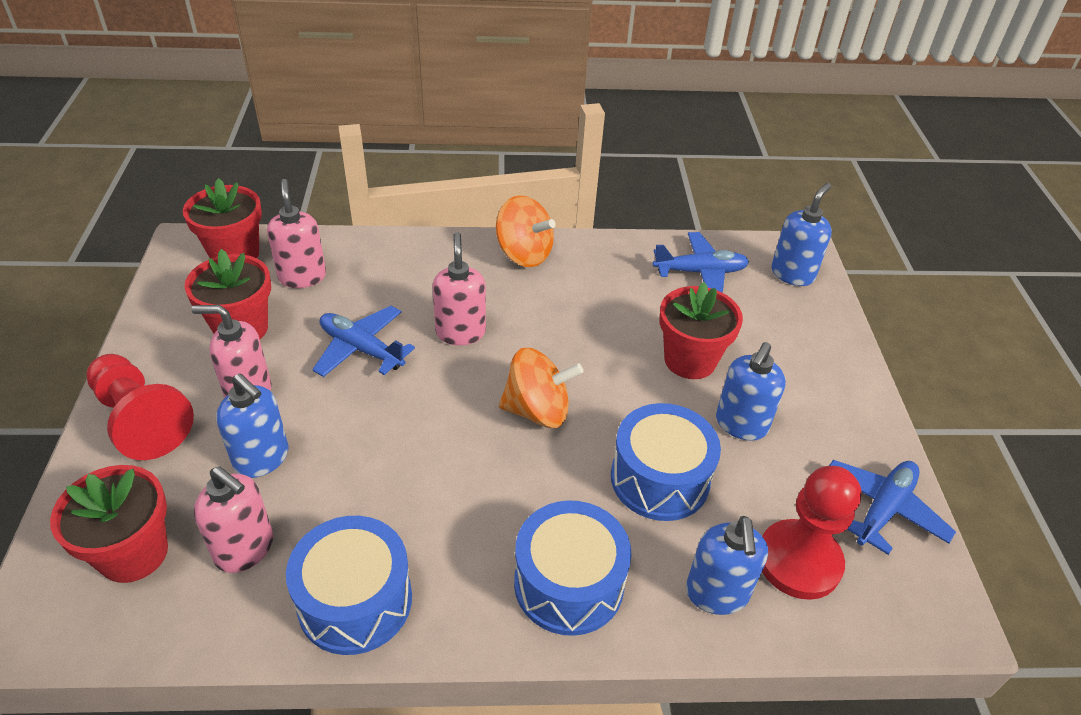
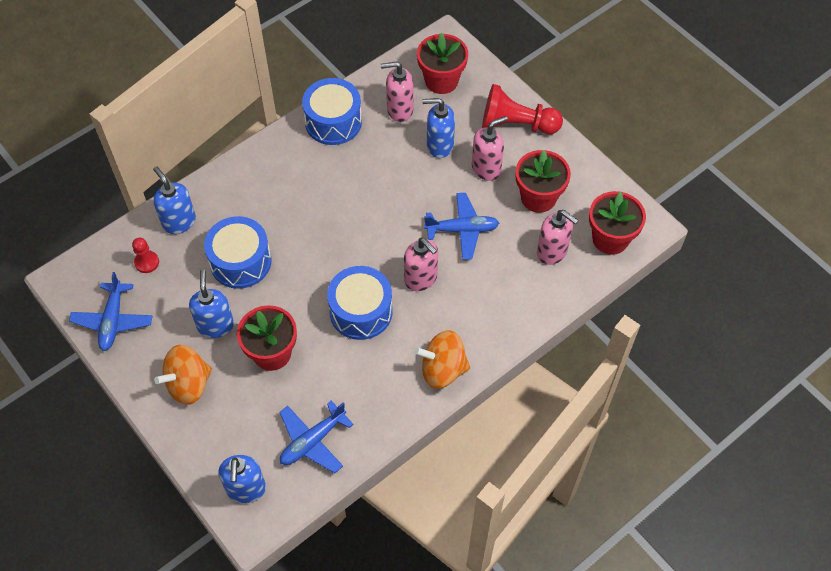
camera: 145 degrees right, 15 degrees up
(537, 410) = (333, 258): orange spinning top -> orange spinning top (188, 384)
(569, 583) = (249, 184): blue drum -> blue drum (361, 311)
(798, 561) = (147, 262): red pawn -> red pawn, size x0.50

